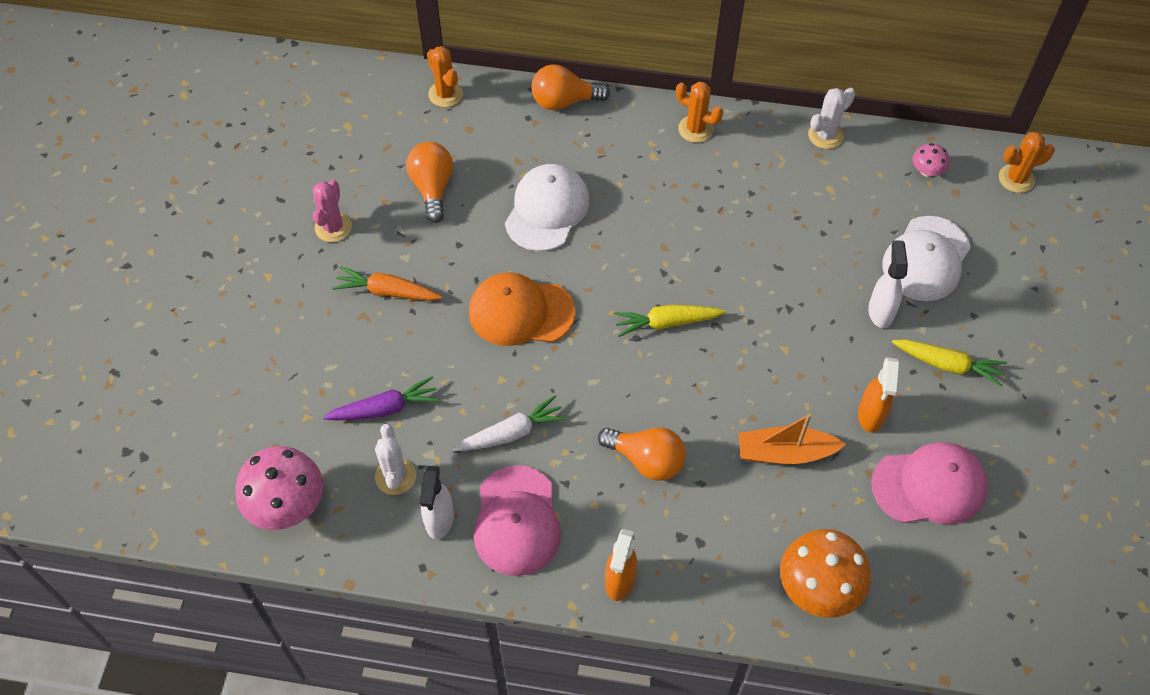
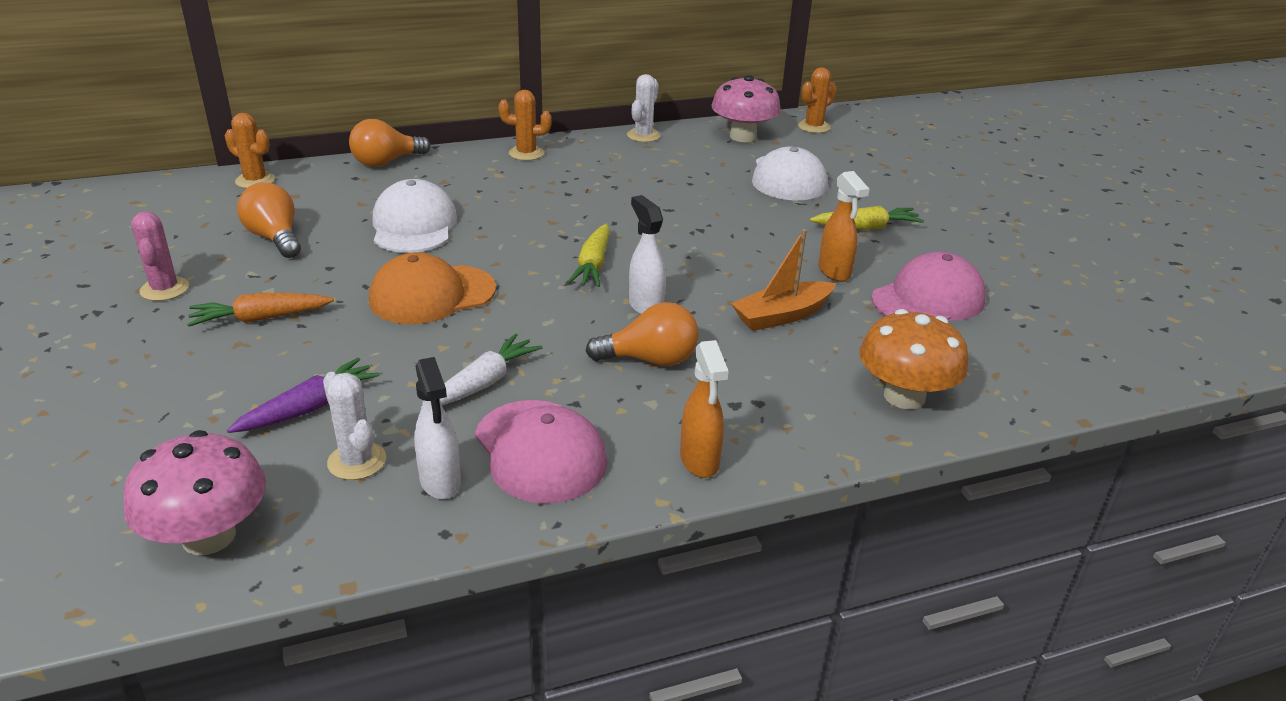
camera: 30 degrees left, 25 degrees down
(666, 323) = (593, 265): yellow carrot -> yellow carrot turned 45 degrees counterclockwise
(880, 311) = (781, 213): white spray bottle -> white spray bottle (645, 306)
(927, 171) = (743, 136): pink mushroom -> pink mushroom, size x2.02

